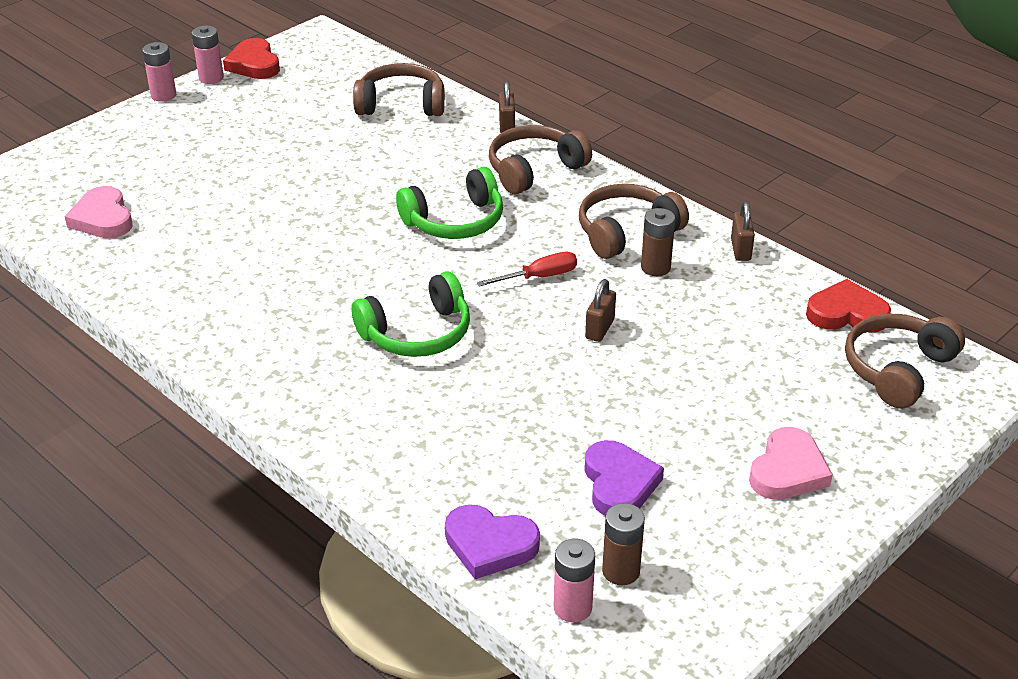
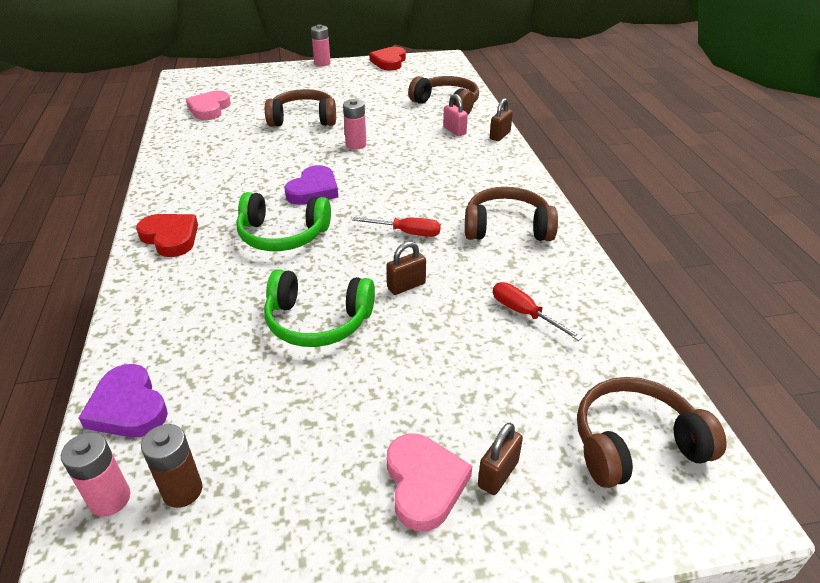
camera: 35 degrees right, 0 degrees up
(211, 78) = (357, 62): pink battery -> pink battery (356, 145)
(451, 138) = (454, 131): none -> pink padlock
(455, 221) = (395, 178): green headphones -> green headphones (318, 321)
(534, 170) = (487, 166): brown headphones -> brown headphones (303, 119)
(619, 483) = (275, 412): purple heart -> purple heart (313, 190)
(655, 267) = (501, 261): brown battery -> none
(725, 307) = (524, 313): none -> red screwdriver
(740, 250) = (586, 275): brown padlock -> brown padlock (498, 474)
(788, 470) = (424, 484): pink heart -> pink heart turned 75 degrees counterclockwise
(846, 313) = (633, 367): red heart -> red heart (170, 238)

